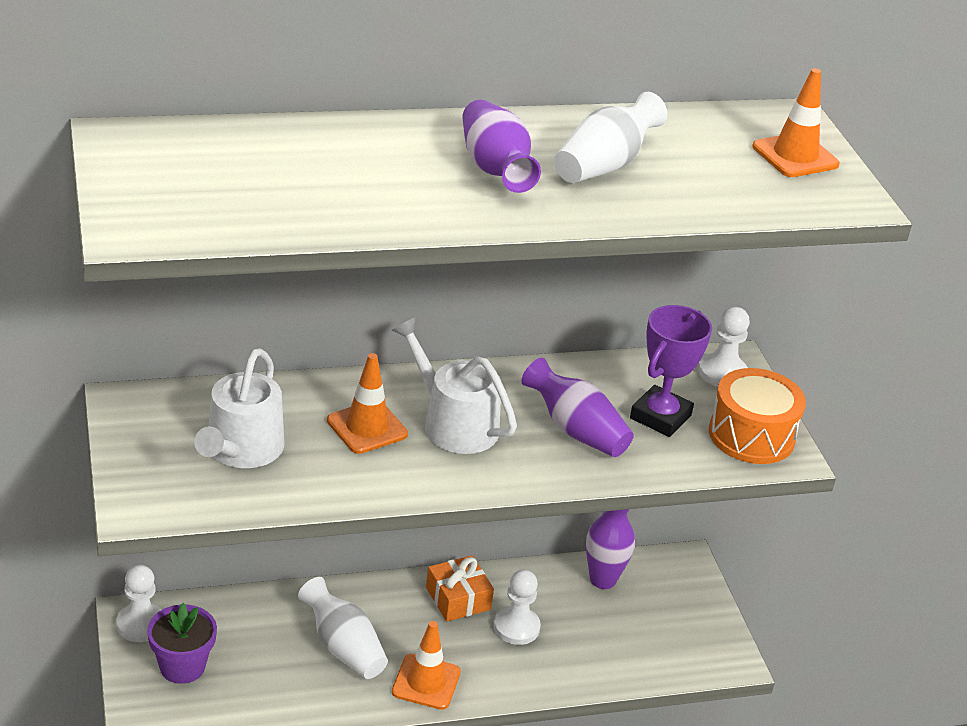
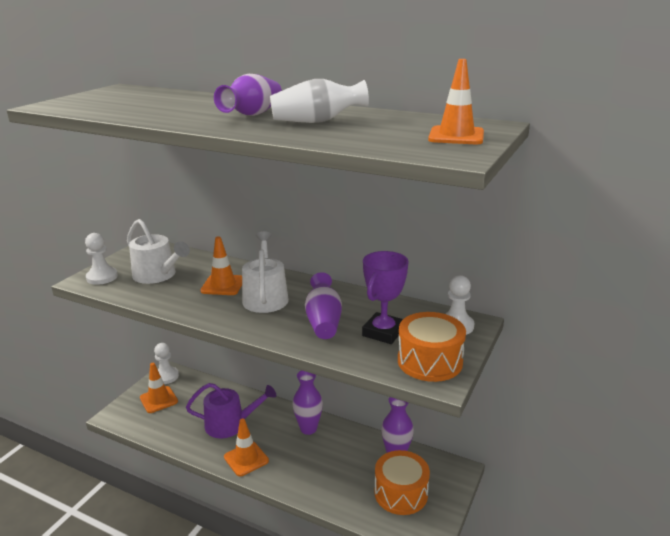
camera: 45 degrees right, 10 degrees down
(182, 666) = (158, 400): purple flower pot -> orange traffic cone
(241, 450) = (158, 275): white watering can -> white watering can turned 105 degrees counterclockwise
(343, 647) = (230, 424): white vase -> purple watering can
(458, 598) = (308, 429): orange gift -> purple vase
(516, 627) = (321, 456): white pawn -> white pawn (102, 277)
(654, 623) = (401, 493): none -> orange drum
(660, 417) = (383, 332): purple trophy -> purple trophy turned 45 degrees counterclockwise

